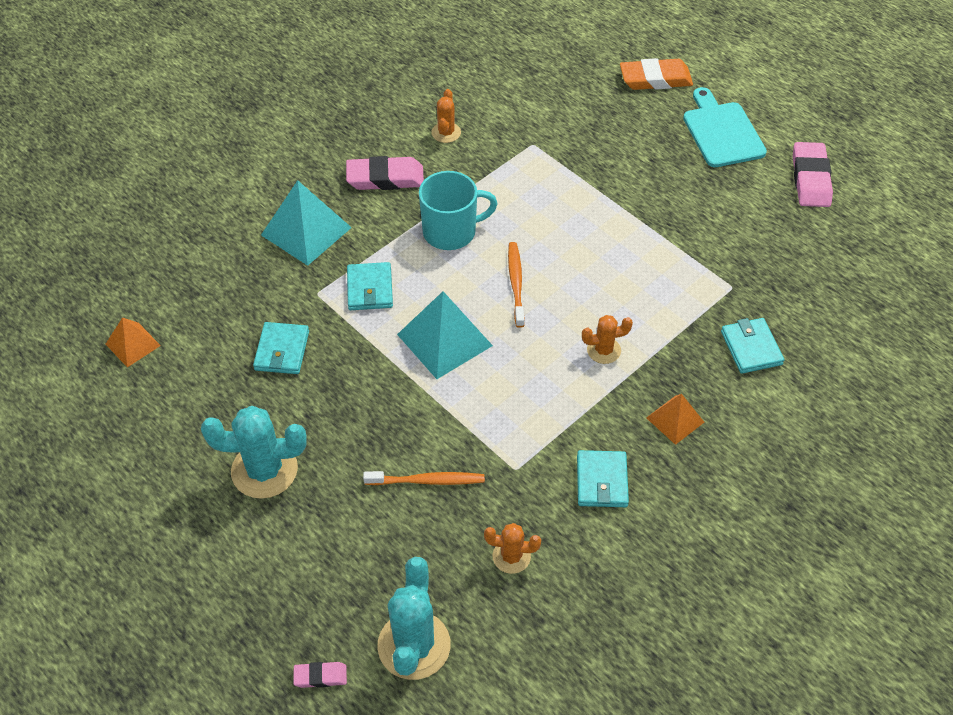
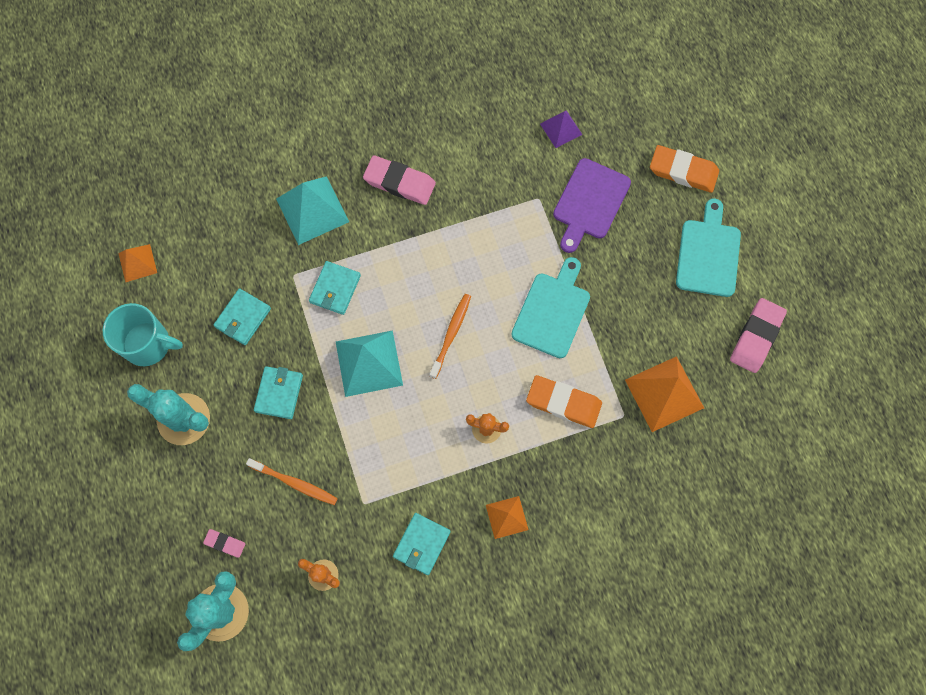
camera: 25 degrees right, 20 degrees up
(320, 676) = (148, 604): pink eraser -> pink eraser (225, 543)
(446, 133) = (472, 155): orange cactus -> none
(451, 231) = (425, 260): turquoise mug -> turquoise mug (148, 344)
(519, 85) = (561, 129): none -> purple pyramid
(584, 131) = (590, 202): none -> purple cutting board
(605, 228) = (552, 311): none -> turquoise cutting board
(666, 298) = (563, 403): none -> orange eraser
(751, 348) = (605, 480): turquoise wallet -> turquoise wallet (279, 393)
(758, 254) = (664, 394): none -> orange pyramid

